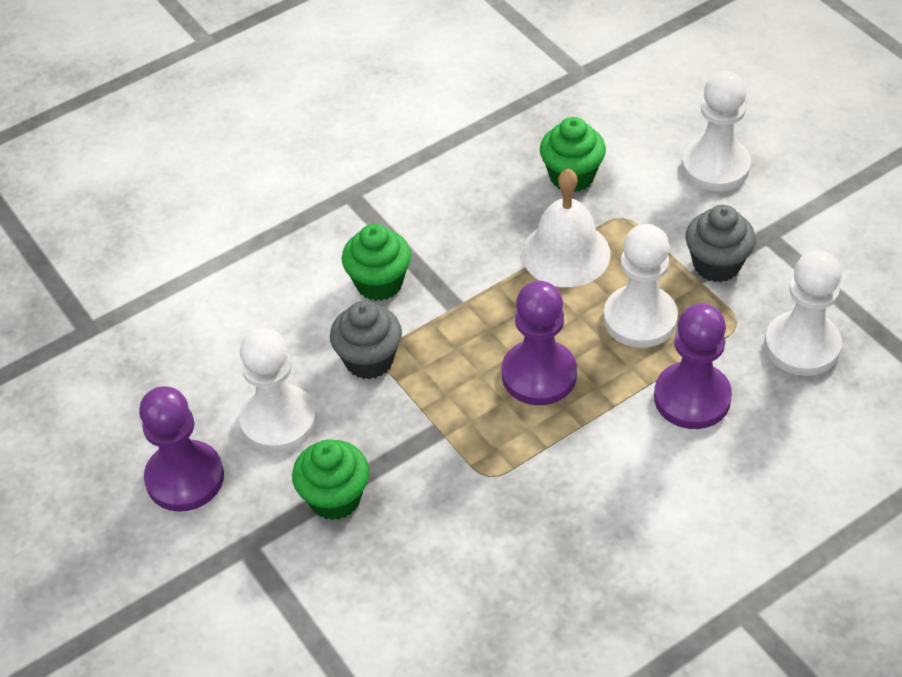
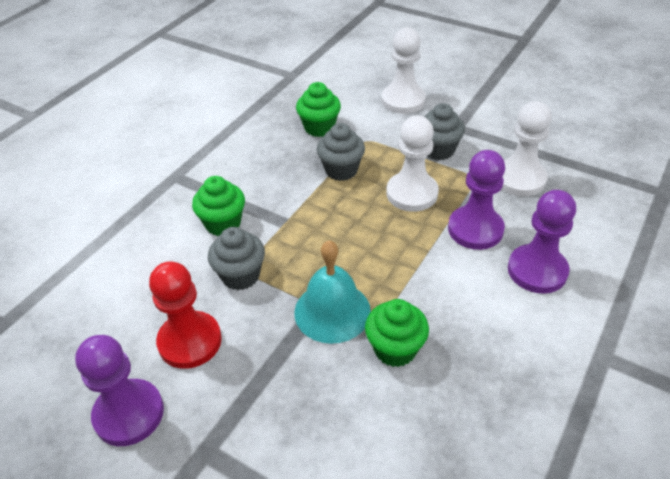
camera: 25 degrees left, 5 degrees down
(278, 421) = (190, 341): white pawn -> red pawn
(335, 498) = (263, 384): green cupcake -> green cupcake (395, 349)
(453, 442) = (332, 311): none -> turquoise bell
(539, 375) = (367, 247): purple pawn -> purple pawn (537, 270)
(566, 253) = (341, 170): white bell -> grey cupcake

